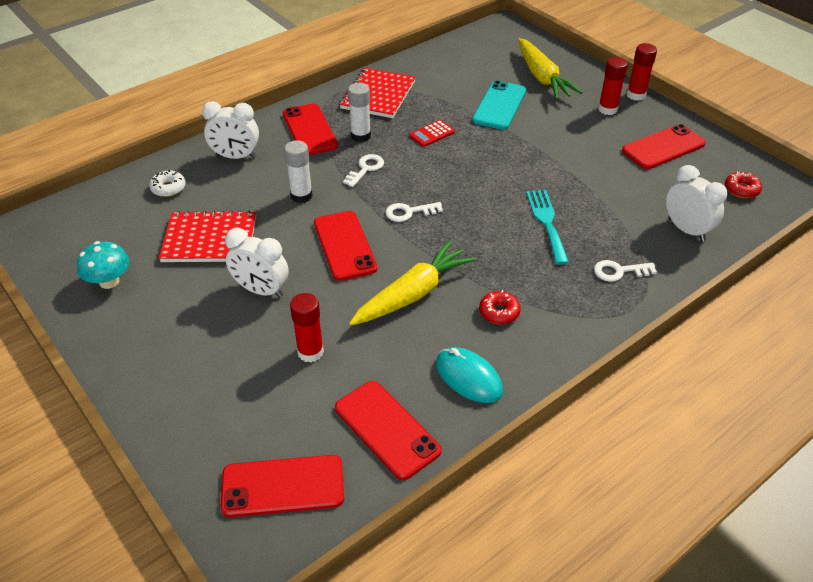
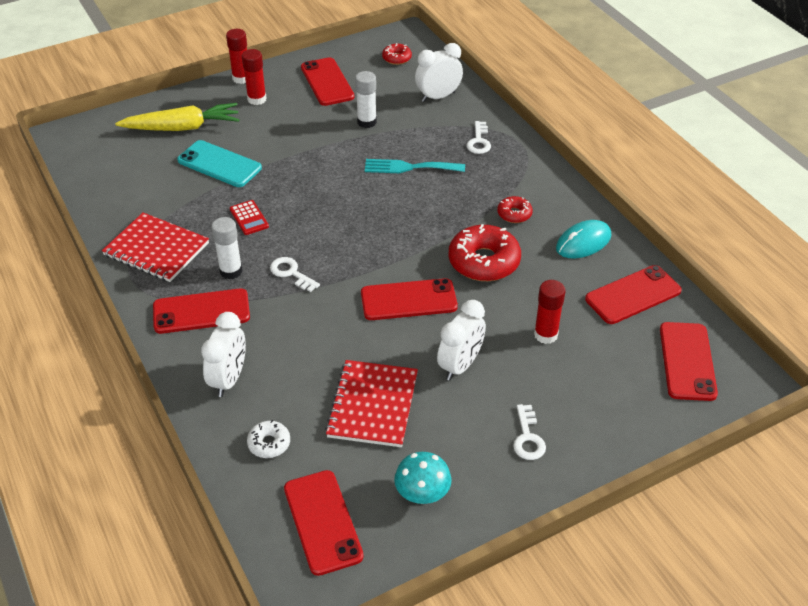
camera: 80 degrees left, 0 degrees up
(88, 228) = (323, 522): none -> red phone
(301, 196) = (321, 326): white glue stick -> white glue stick (367, 122)
(409, 212) = (371, 250): white key -> white key (528, 437)
(413, 294) = (484, 261): yellow carrot -> red donut

